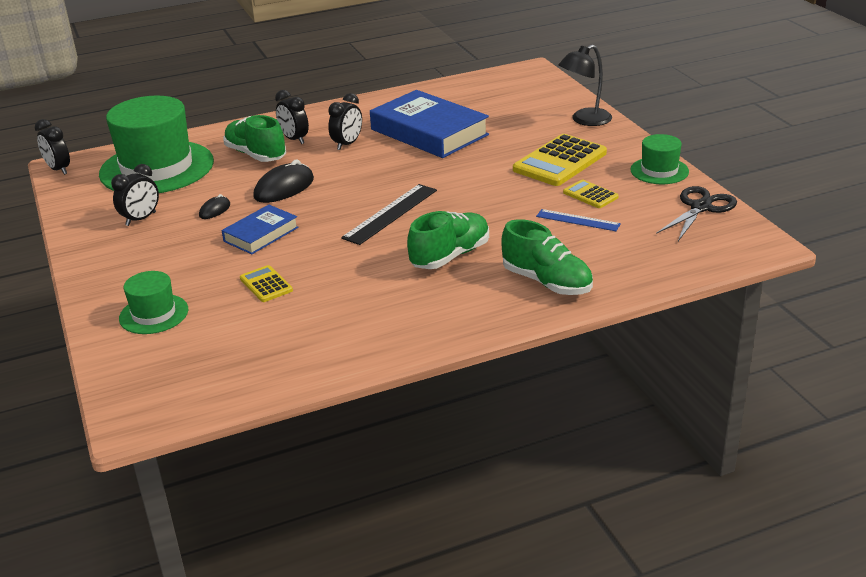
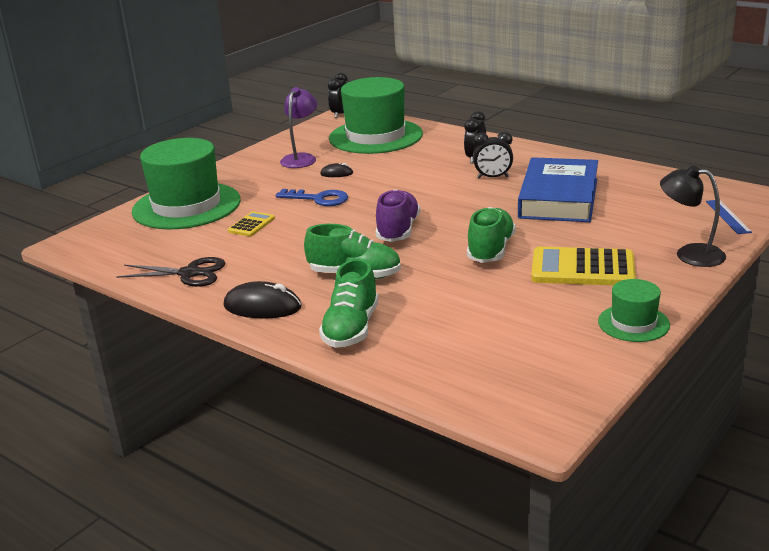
camera: 60 degrees right, 5 degrees down
(141, 219) = (301, 158): black clock -> purple lamp
(154, 314) = (186, 206): green hat -> green hat, size x2.06
(256, 155) = (433, 156): green shoe -> green shoe (490, 250)
(261, 234) = (318, 199): blue book -> blue key
(284, 188) = (394, 182): black mouse -> black mouse (262, 307)
(390, 214) = (398, 230): black ruler -> purple shoe
(578, 220) = (477, 310): blue ruler -> blue ruler (727, 216)
(590, 195) = (534, 302): yellow calculator -> none
(700, 207) = (581, 368): black scissors -> black scissors (189, 273)

